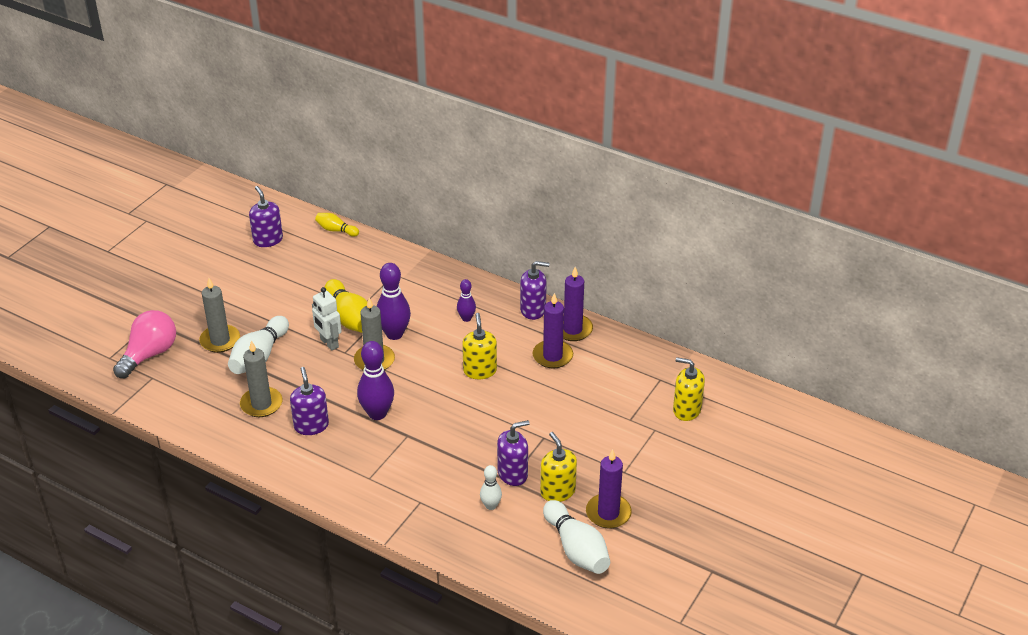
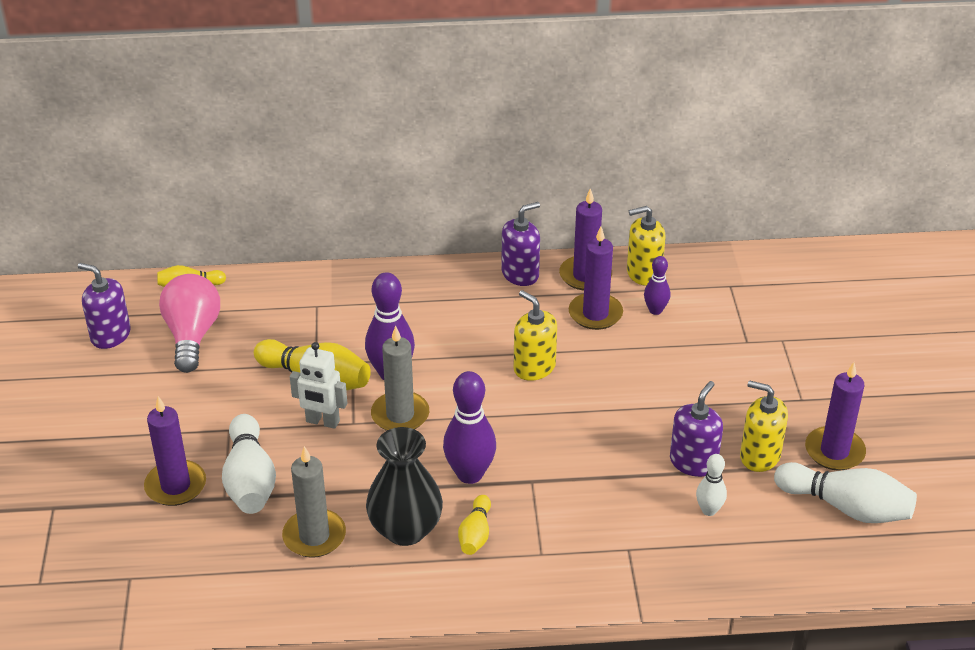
camera: 35 degrees left, 0 degrees up
(149, 354) = (94, 550): pink light bulb -> pink light bulb (192, 335)
(220, 340) = (175, 486): grey candle -> purple candle
(311, 426) = (405, 529): purple soap dispenser -> black vase
(345, 448) = (475, 534): none -> yellow bowling pin
(466, 318) = (456, 317): purple bowling pin -> purple bowling pin (655, 310)
(686, 410) = (790, 304): yellow soap dispenser -> yellow soap dispenser (643, 273)

